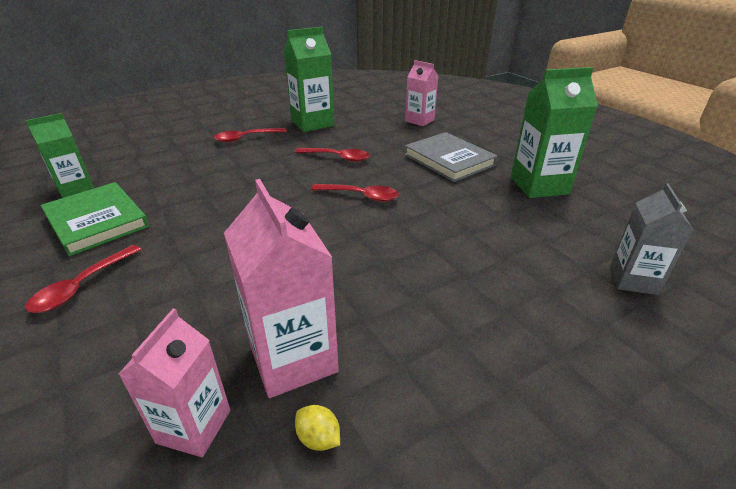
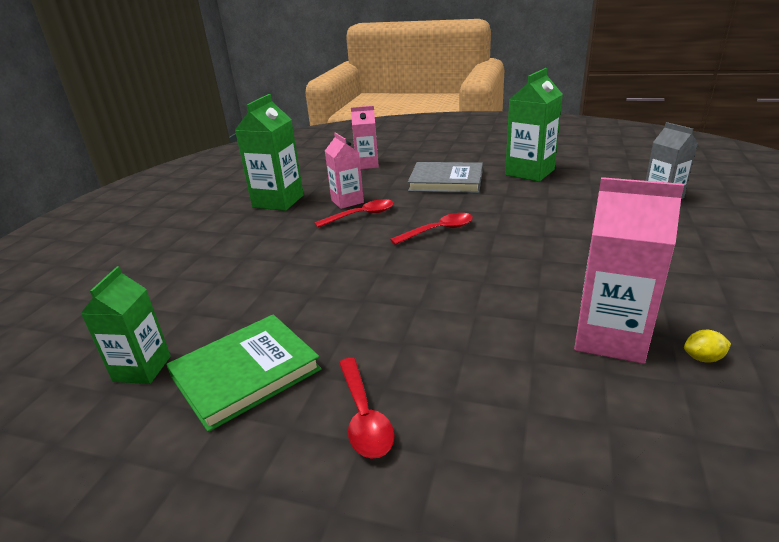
camera: 40 degrees left, 5 degrees down
(97, 221) = (246, 373): green book -> green book turned 45 degrees counterclockwise
(194, 426) = (643, 409): pink carton -> pink carton (347, 201)
(246, 138) = (238, 238): red spoon -> none

